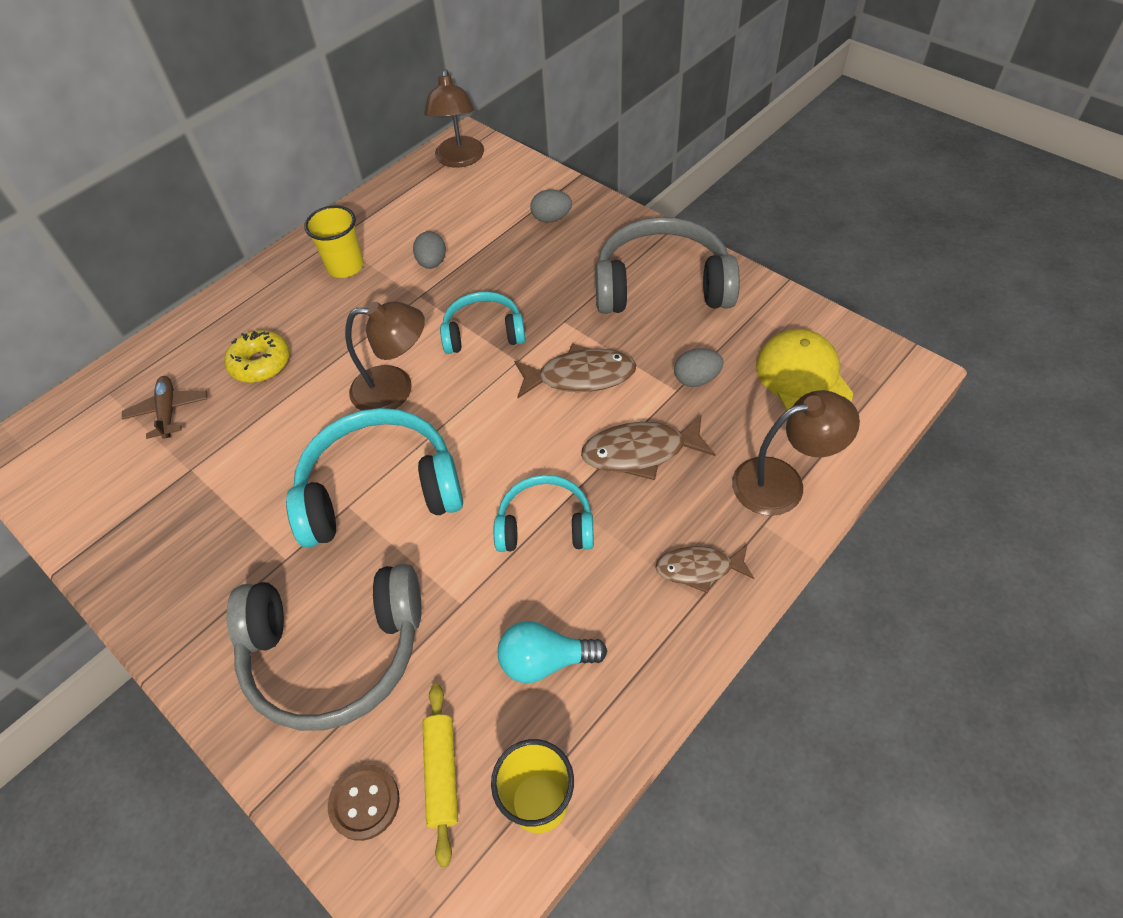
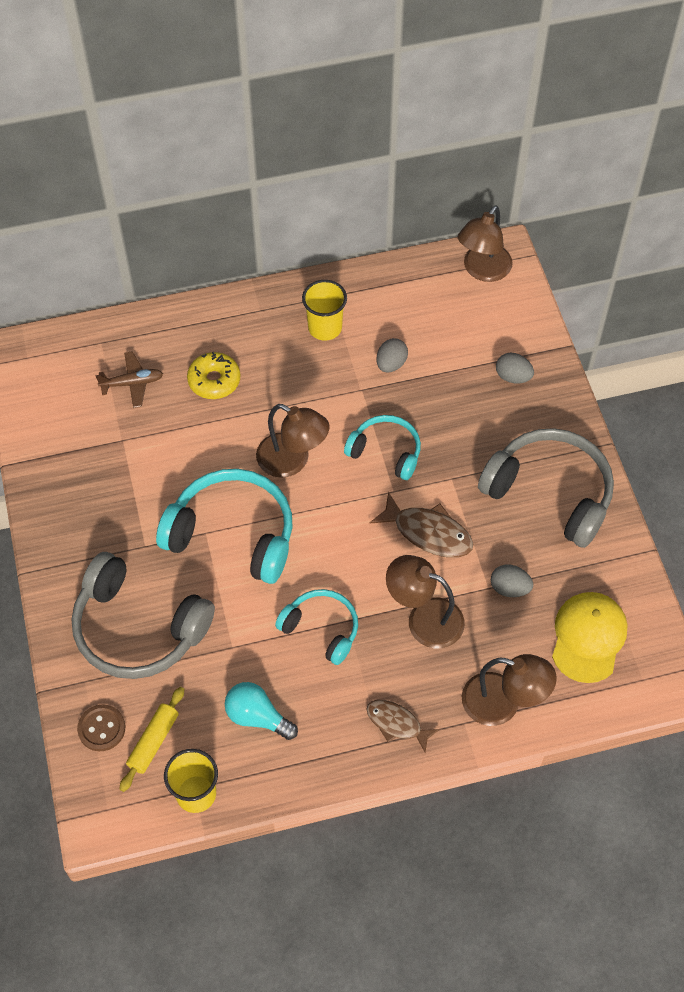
camera: 30 degrees right, 5 degrees up
(168, 411) = (132, 383): brown plane -> brown plane turned 60 degrees clockwise
(640, 452) = (424, 618): brown fish -> brown lamp

